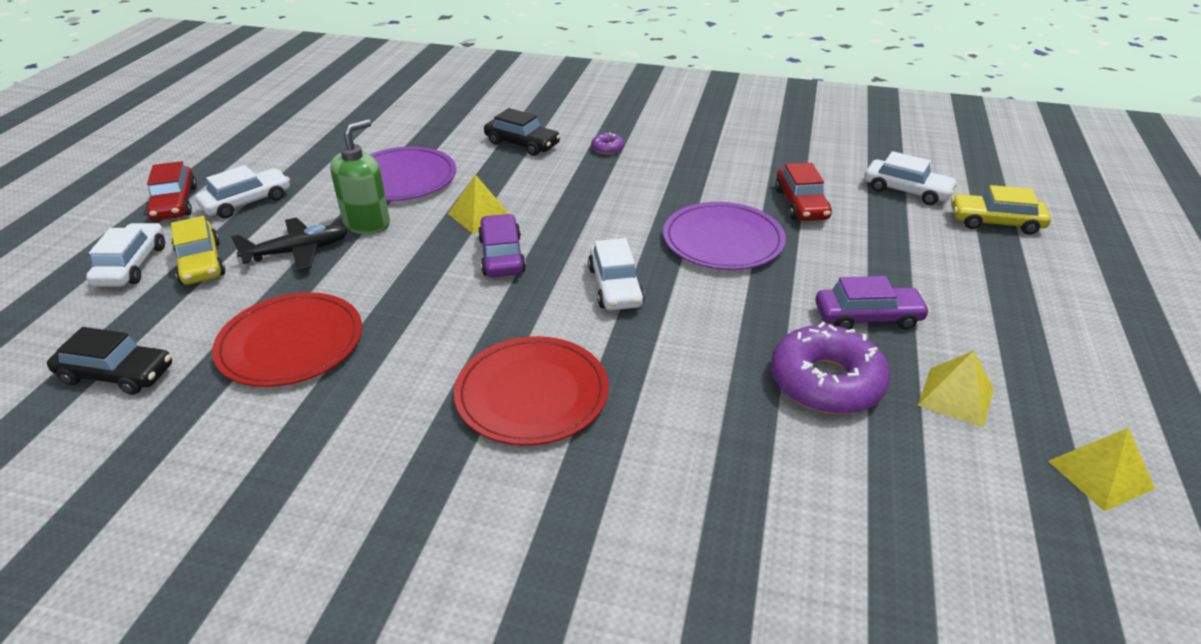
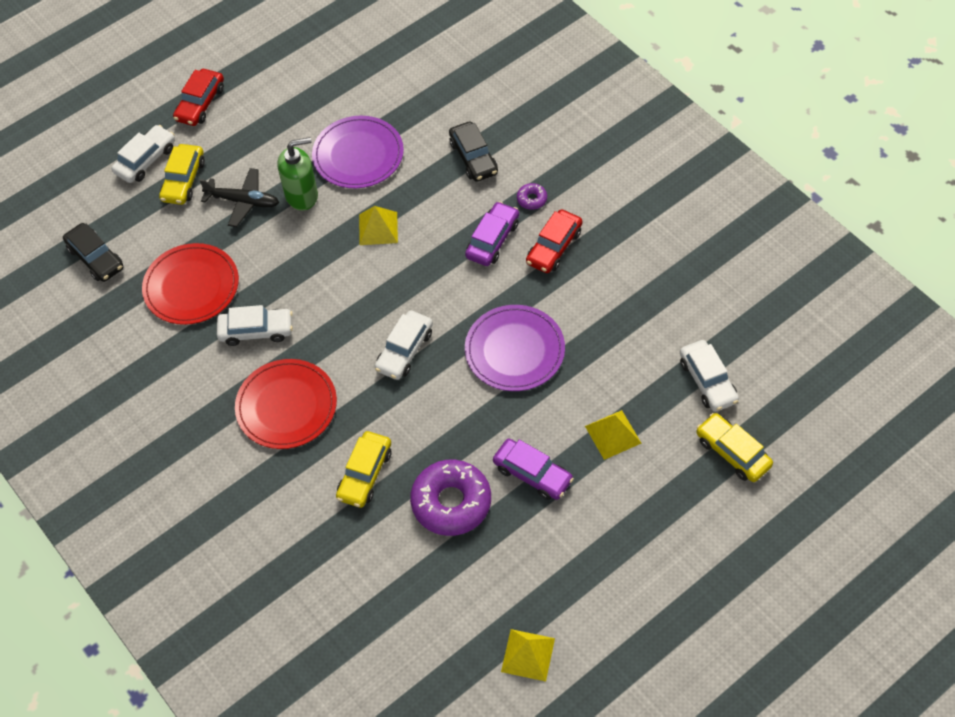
camera: 40 degrees right, 20 degrees up
(247, 202) = (243, 127): white car -> white car (256, 331)
(502, 256) = (360, 279): purple car -> purple car (492, 240)
(701, 408) = (365, 474): none -> yellow car
(801, 204) = (609, 347): red car -> red car (554, 247)
(956, 396) = (513, 560): yellow pyramid -> yellow pyramid (613, 434)

